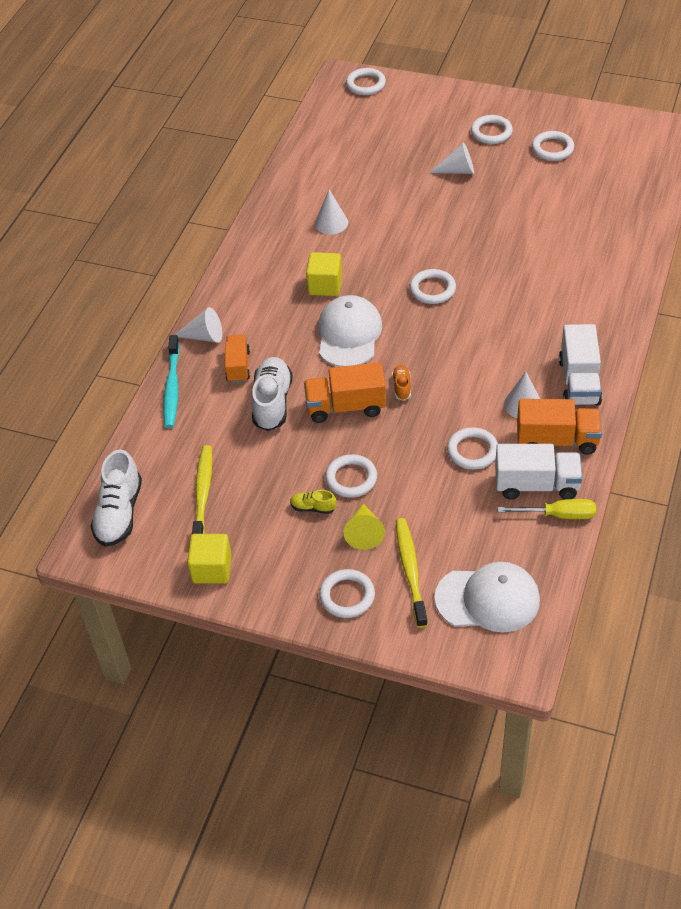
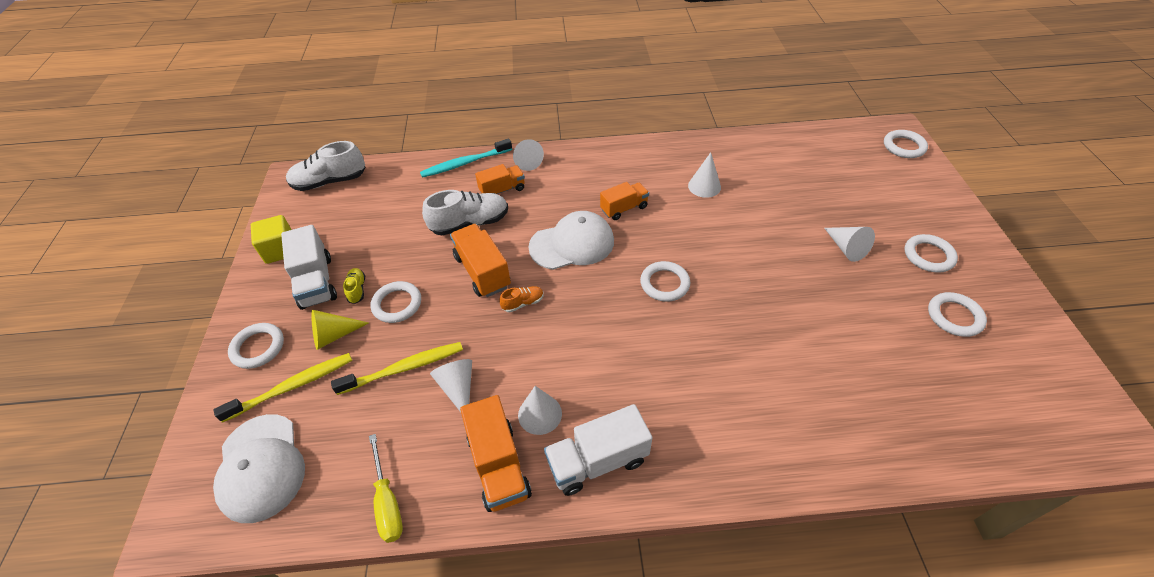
camera: 65 degrees right, 0 degrees up
(203, 494) = (358, 218): yellow toothbrush -> yellow toothbrush (403, 368)
(325, 285) = (624, 208): yellow cube -> orange truck
(472, 451) = (458, 388): white ring -> white cone
(536, 485) = (426, 465): white truck -> white truck (316, 282)

